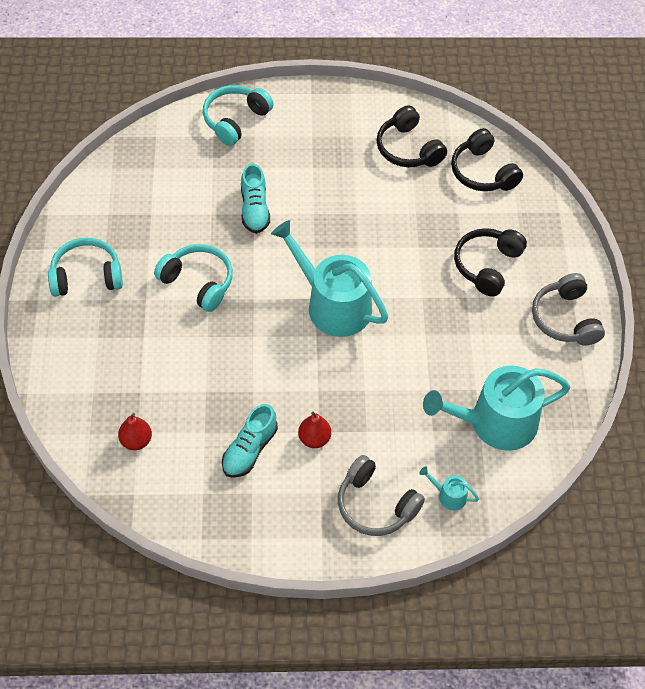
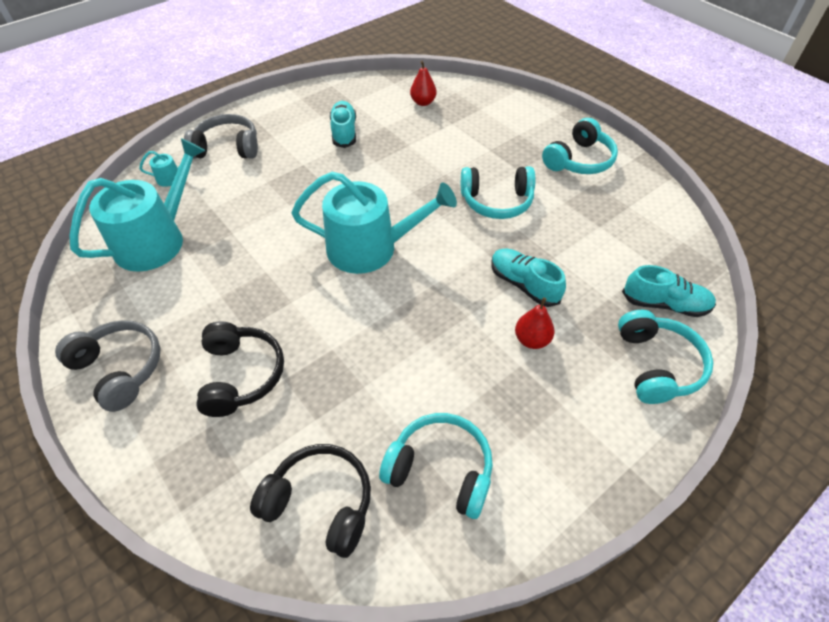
camera: 145 degrees right, 5 degrees down
(183, 143) = (664, 304): none -> turquoise shoe
(314, 439) = (303, 159): red pear -> red pear (532, 340)
(408, 149) = (440, 469): black headphones -> turquoise headphones

